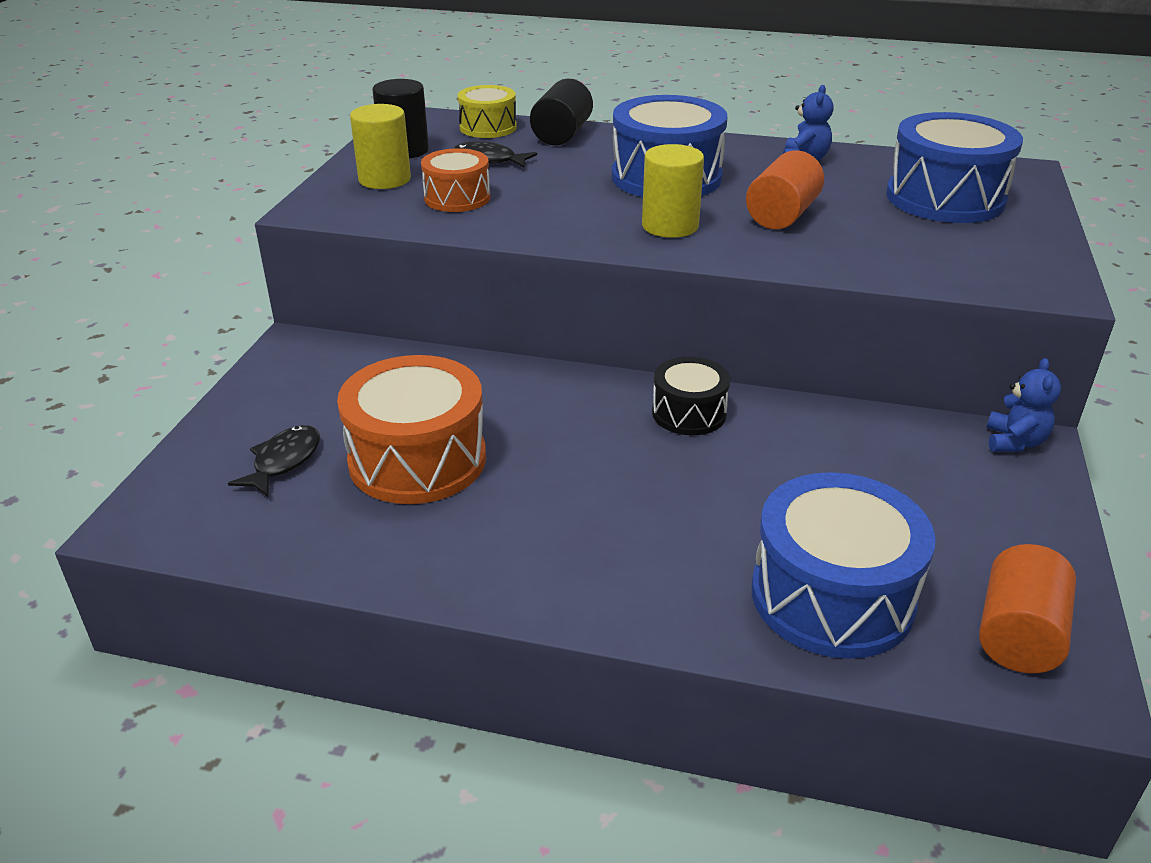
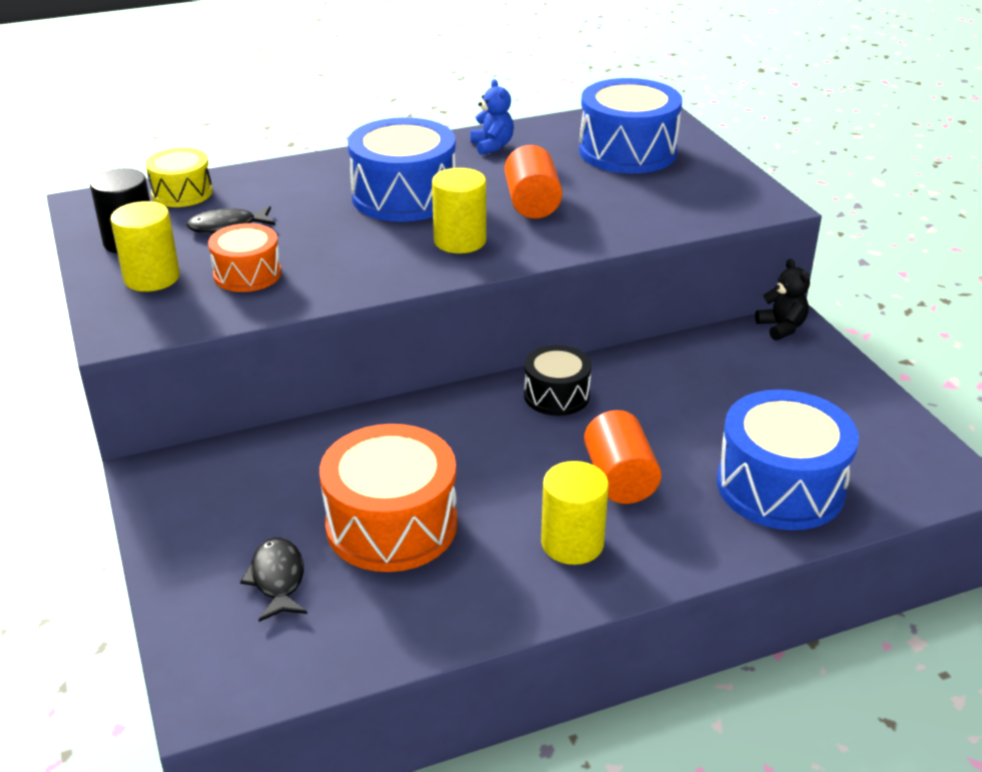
camera: 35 degrees left, 0 degrees up
(552, 548) = (572, 543): none -> yellow cylinder
(562, 135) = (262, 180): black cylinder -> none
(1014, 442) = (781, 327): blue teddy bear -> black teddy bear
(1018, 635) = (899, 459): orange cylinder -> orange cylinder (619, 479)

